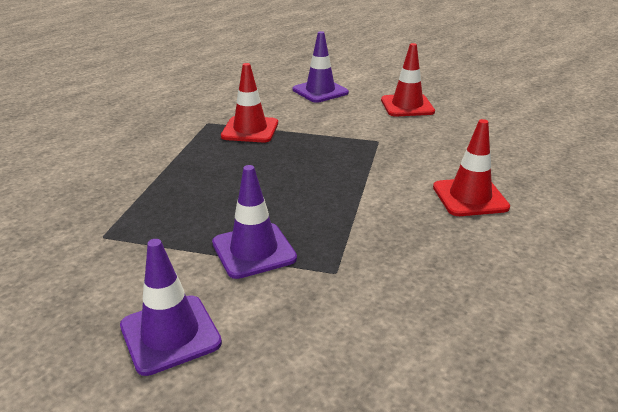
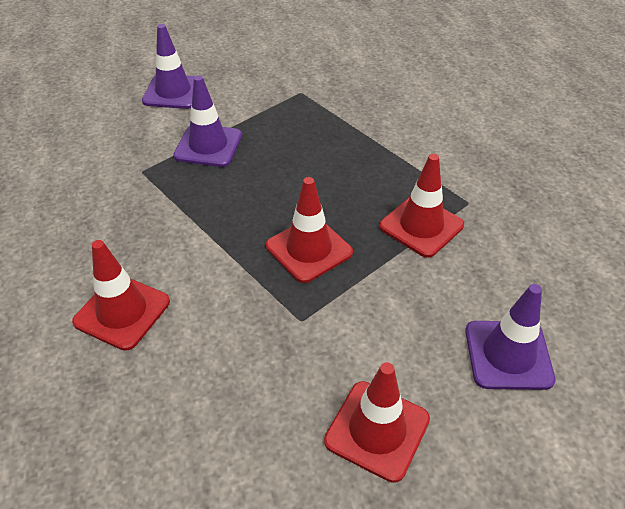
camera: 125 degrees right, 15 degrees up
(321, 156) = (309, 249): none -> red traffic cone

